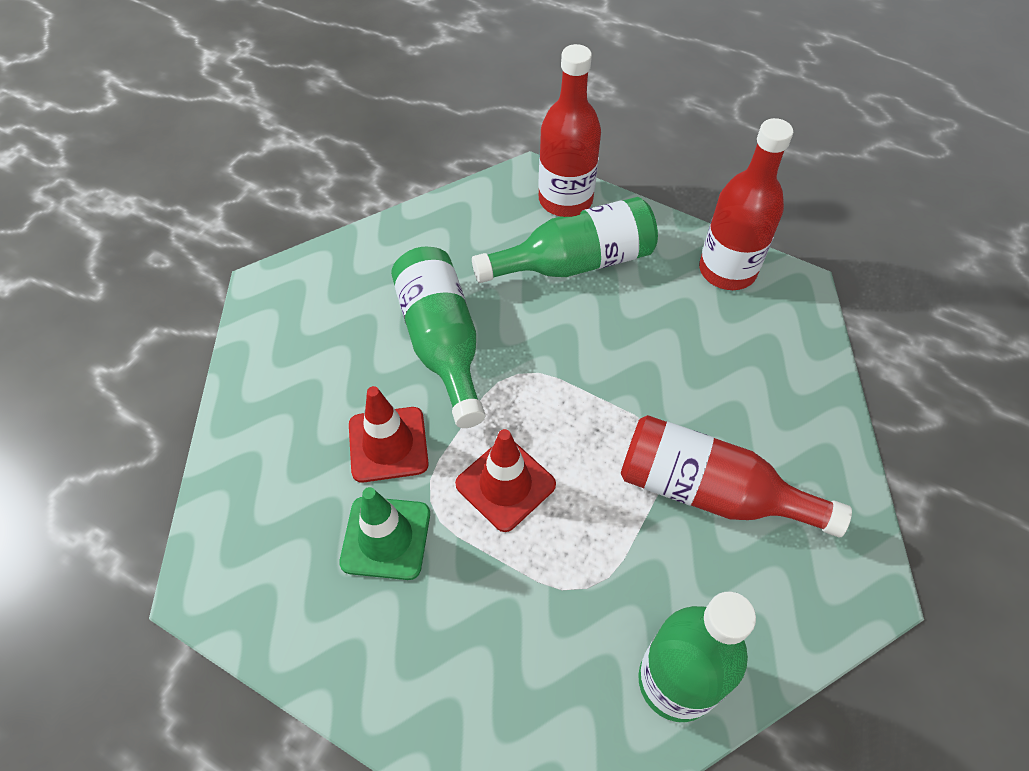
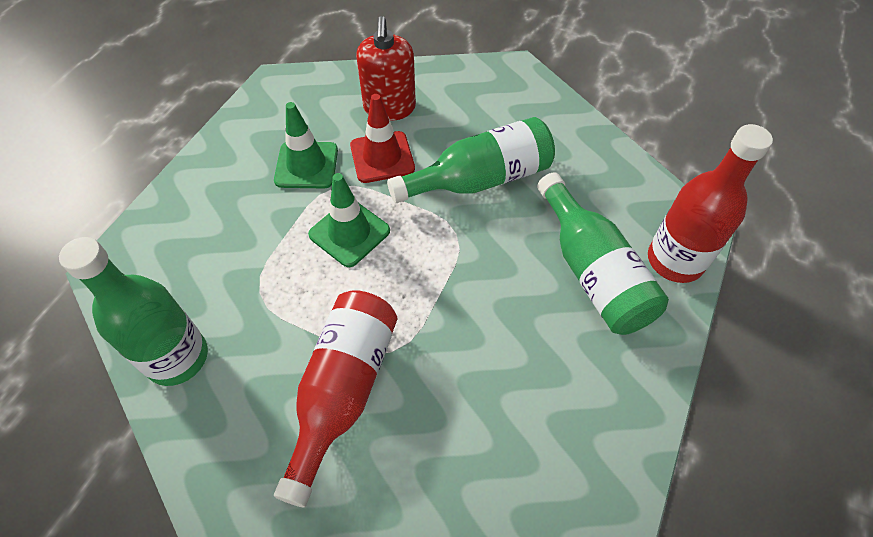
camera: 85 degrees right, 0 degrees up
(299, 433) = (389, 107): none -> red soap dispenser
(505, 484) = (349, 233): red traffic cone -> green traffic cone
(727, 270) = (620, 421): red bottle -> none

